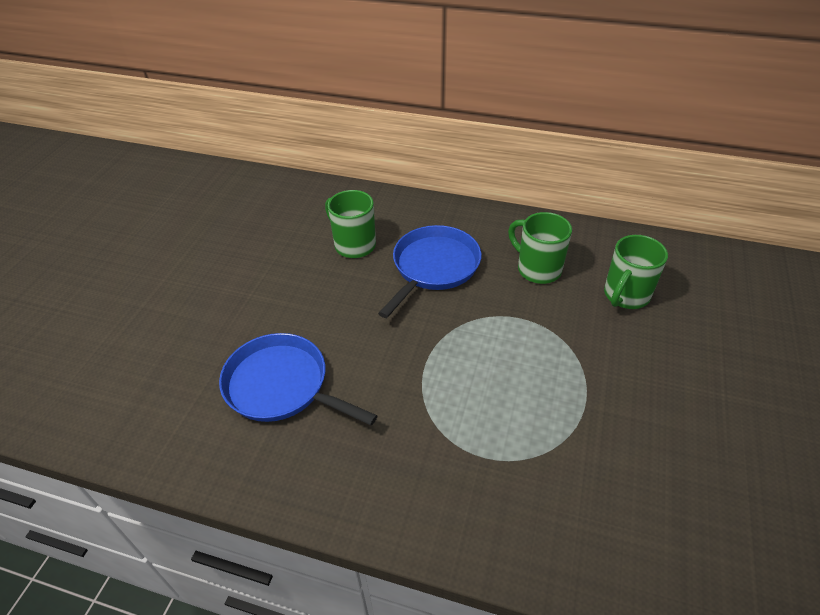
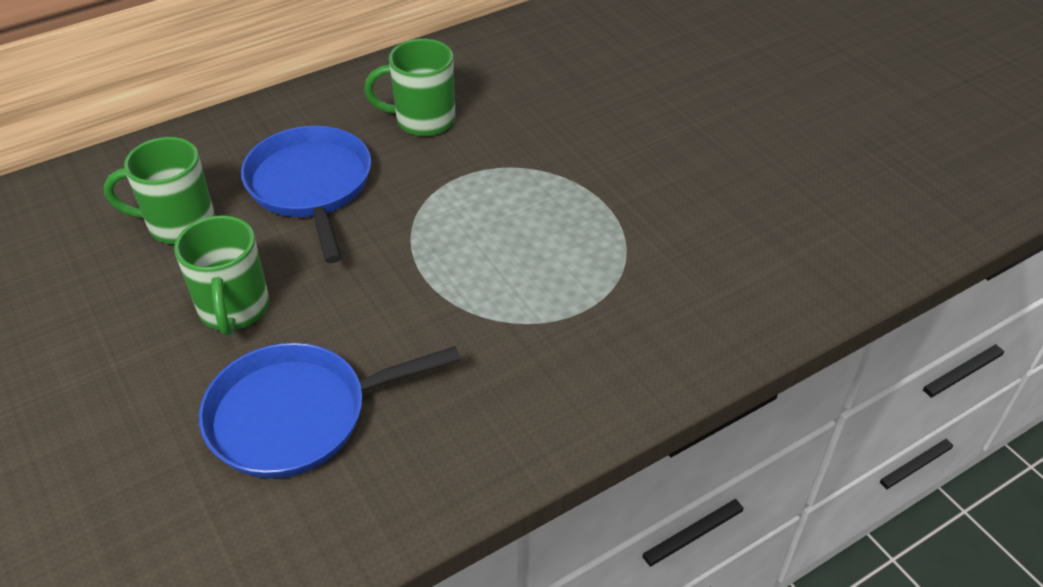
camera: 50 degrees left, 0 degrees up
(625, 296) = (532, 94): green mug -> green mug (234, 310)

